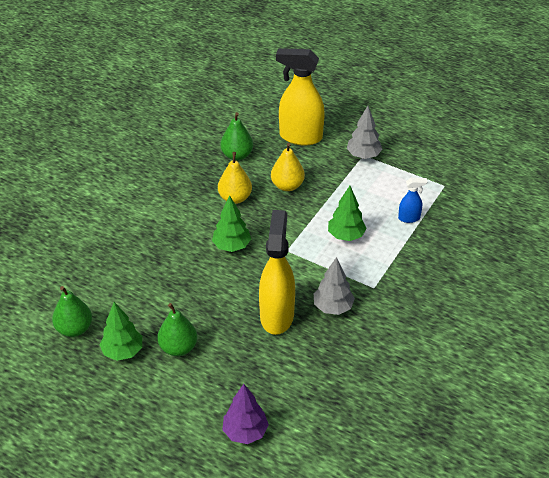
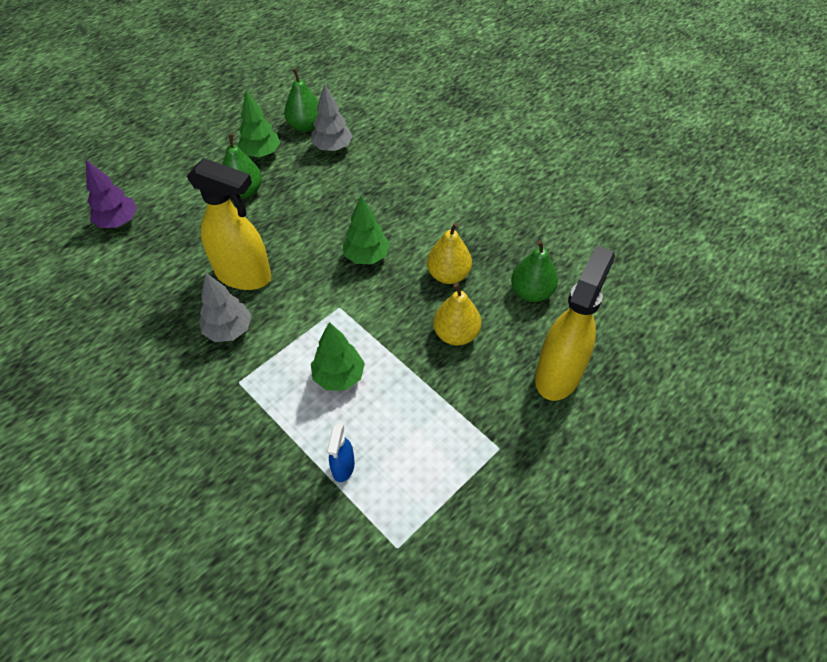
camera: 105 degrees right, 10 degrees up
(363, 155) = (497, 447): grey tree -> grey tree (332, 147)

